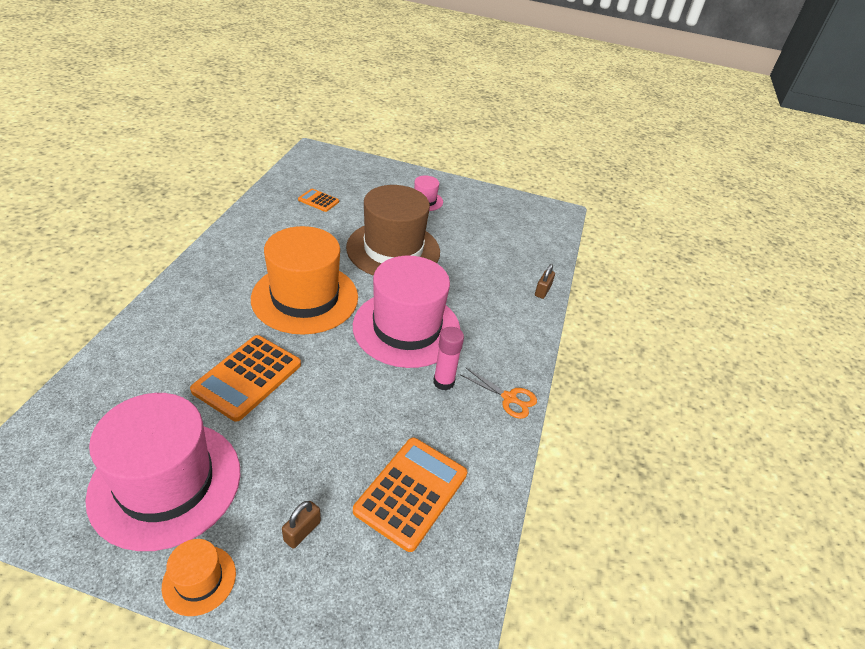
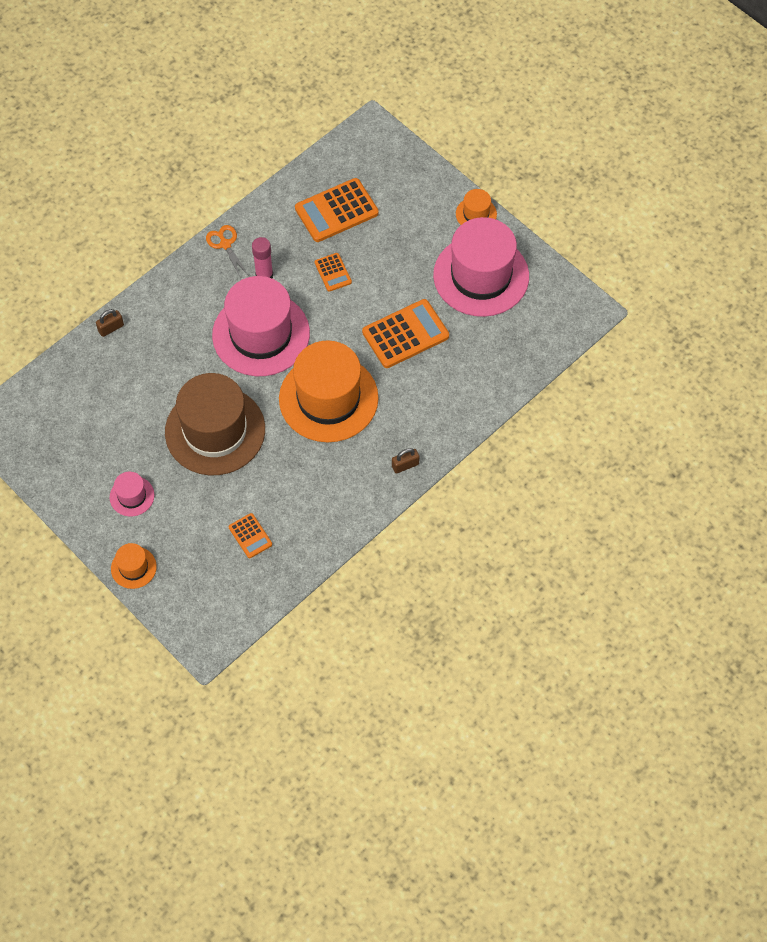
camera: 145 degrees left, 20 degrees up
(302, 531) = (412, 216): brown padlock -> brown padlock (405, 465)
(369, 413) = (333, 272): none -> orange calculator
(391, 170) = (133, 567): none -> orange hat

